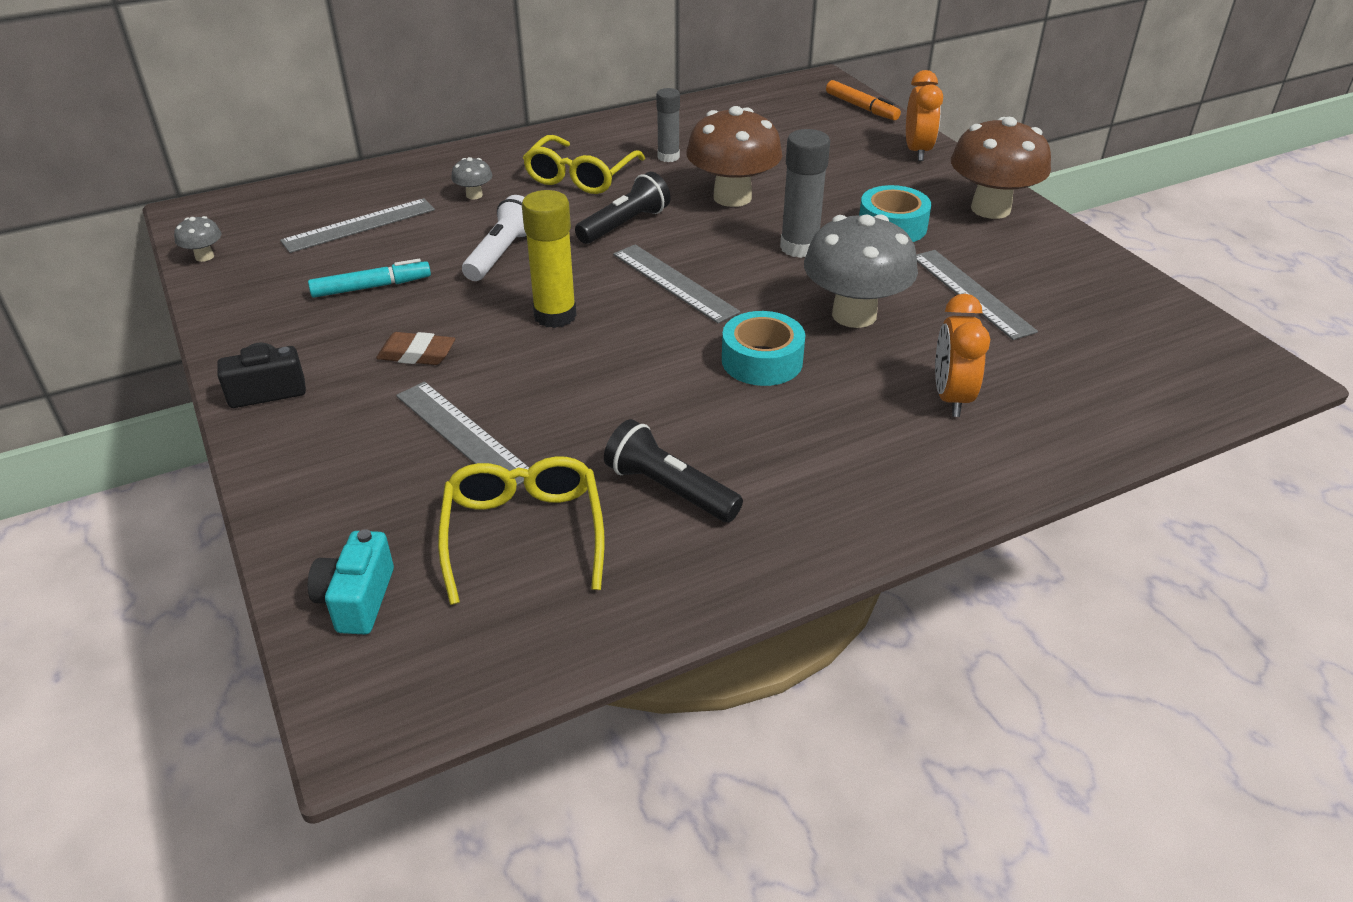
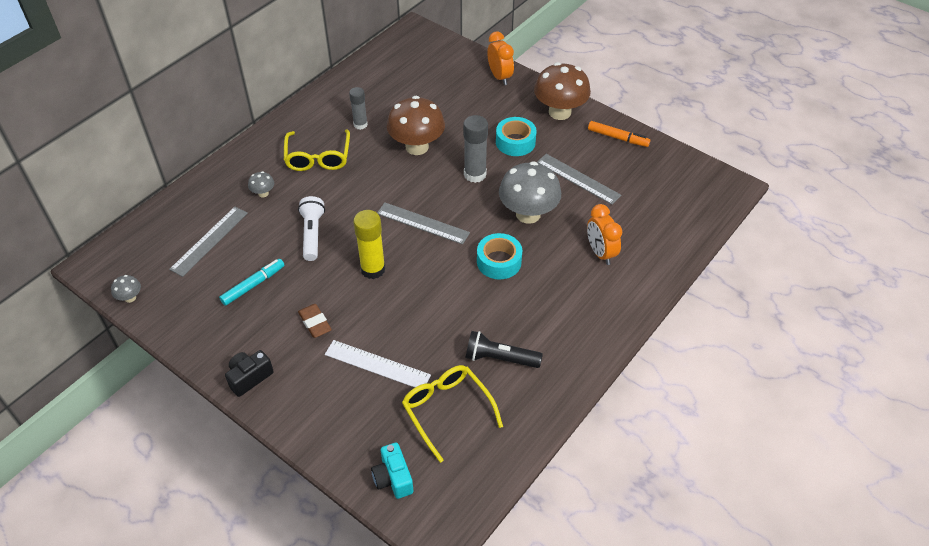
camera: 25 degrees left, 10 degrees up
(417, 354) = (315, 323): brown eraser -> brown eraser turned 75 degrees clockwise
(463, 434) = (377, 365): grey ruler -> white ruler
(625, 225) = (369, 188): black flashlight -> none
(861, 107) = (449, 47): orange marker -> orange marker (617, 137)

